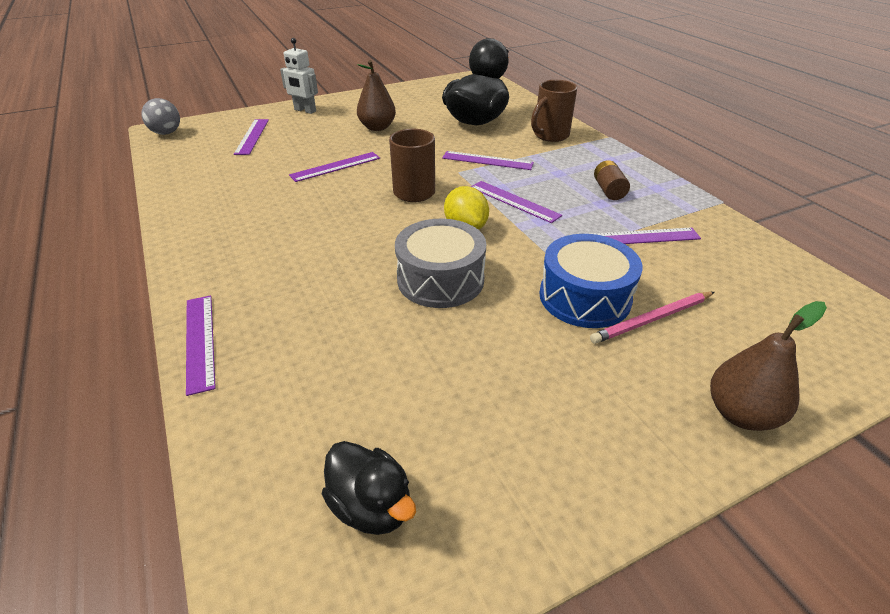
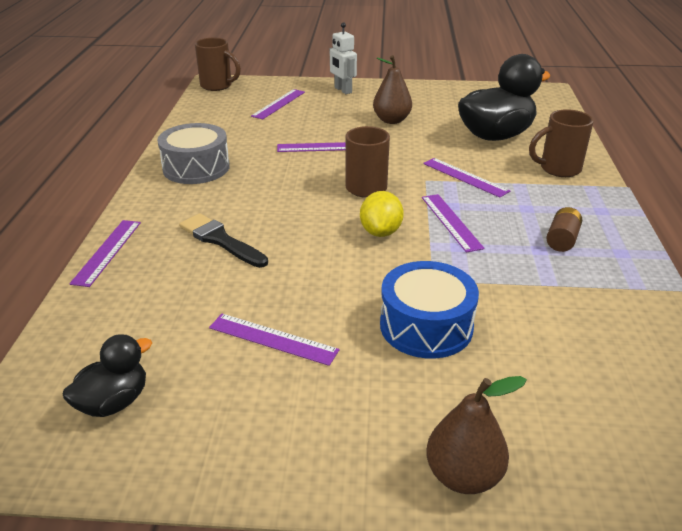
camera: 30 degrees right, 5 degrees down
(166, 133) = (217, 86): grey ball -> brown mug
(320, 285) = (220, 240): none -> black brush
(371, 506) = (114, 402): black duck -> black duck turned 120 degrees counterclockwise
(440, 279) = (315, 267): grey drum -> grey drum (196, 168)
(643, 237) = (547, 294): purple ruler -> purple ruler (273, 339)
(652, 319) = (469, 368): pink pencil -> none

